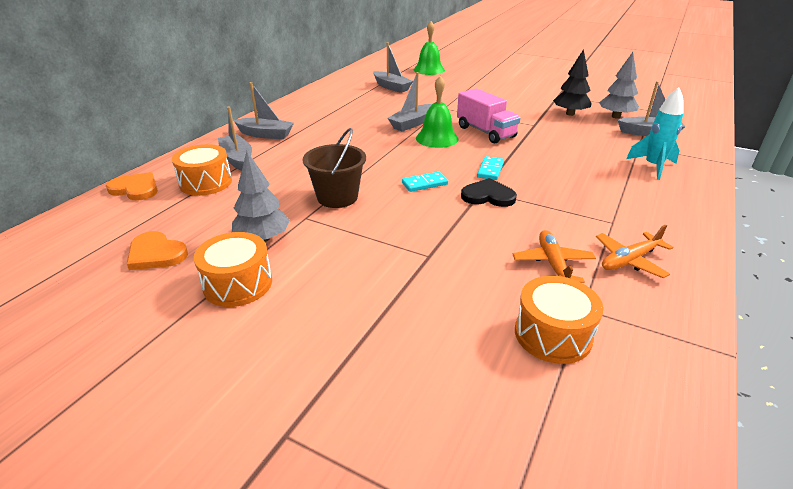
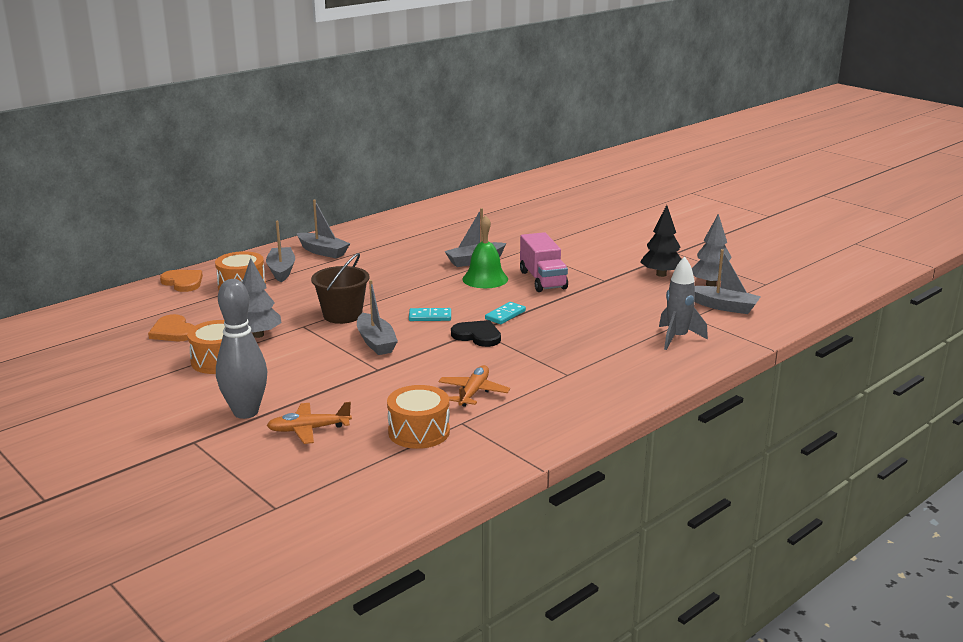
camera: 20 degrees right, 10 degrees down
(324, 358) = (245, 412): none -> grey bowling pin
(391, 87) = (493, 219): grey boat -> grey boat (376, 342)
(429, 70) = (558, 203): green bell -> none
(629, 260) = (543, 402): orange plane -> orange plane (308, 429)
(653, 167) = (677, 338): turquoise rocket -> grey rocket

